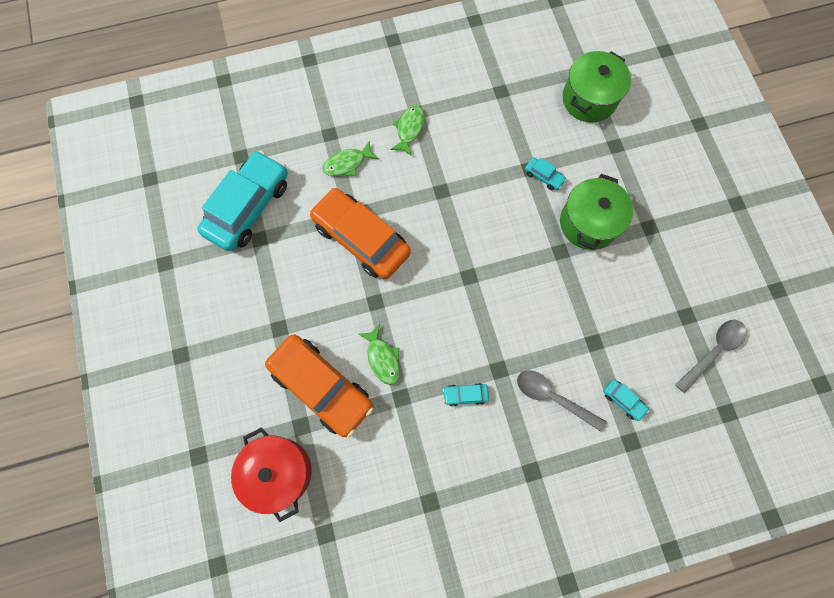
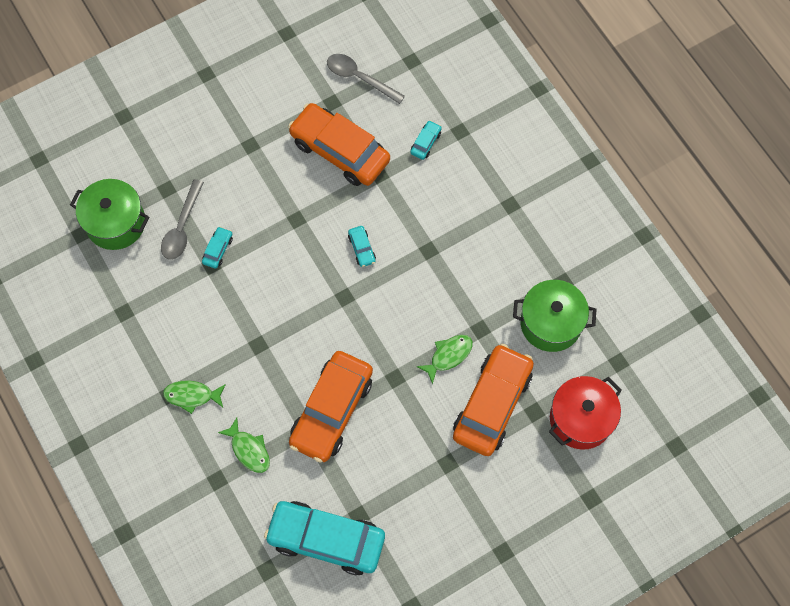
camera: 105 degrees left, 5 degrees down
(465, 395) = (460, 274): turquoise car -> turquoise car (362, 249)
(553, 397) = (440, 200): grey spoon -> grey spoon (182, 227)
(588, 223) = (259, 200): green pot -> green pot (550, 323)
(628, 310) = (340, 151): none -> orange car

